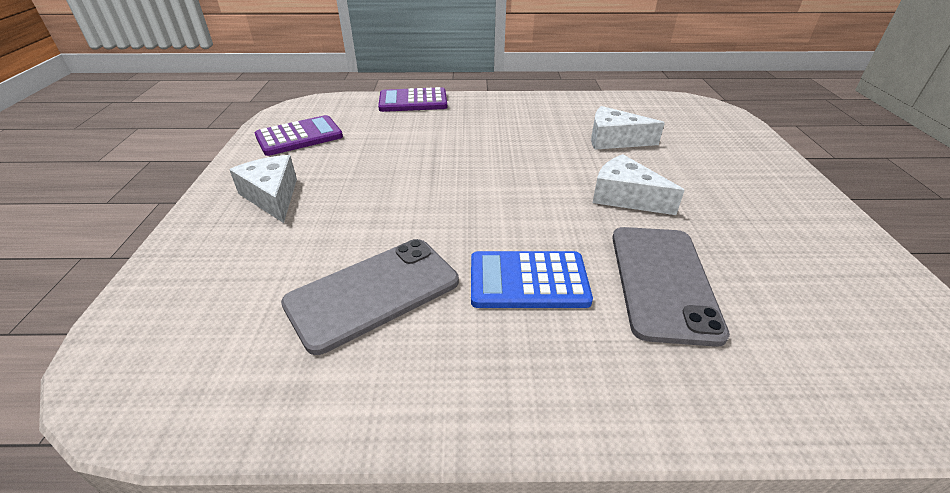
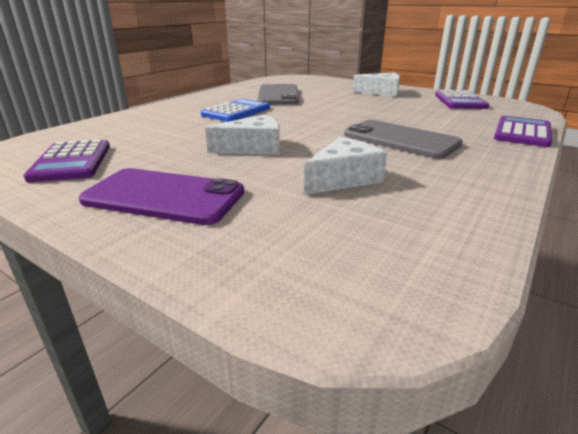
camera: 125 degrees right, 10 degrees down
(663, 281) = (179, 129): grey phone -> grey phone (400, 139)
(755, 188) = (164, 196): none -> purple phone
(840, 285) = (72, 162): none -> purple calculator

